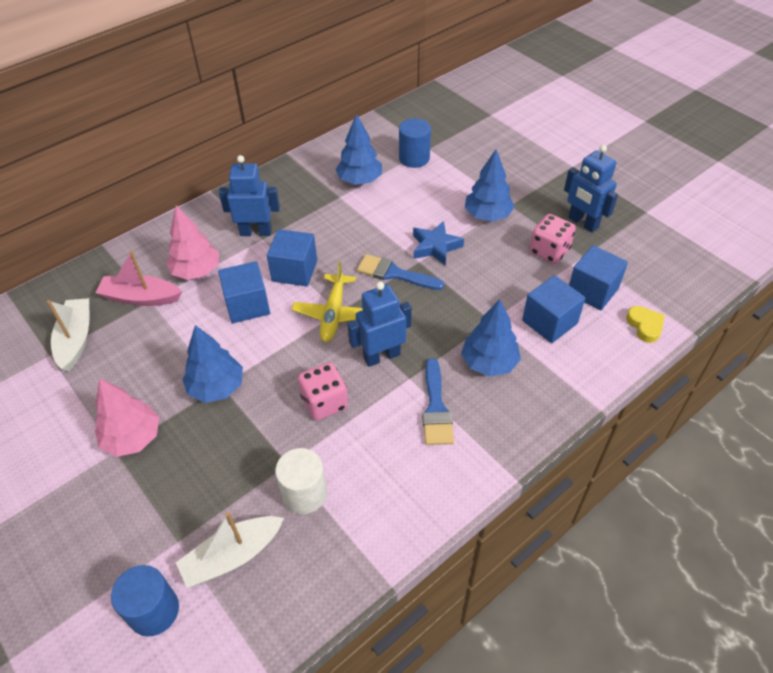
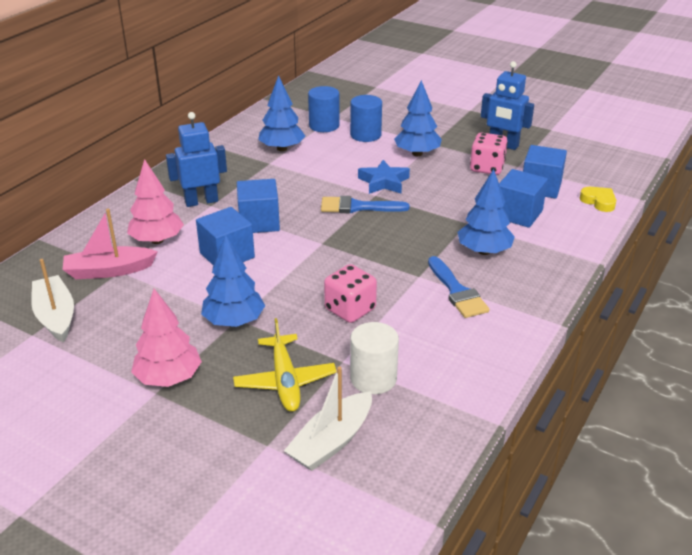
camera: 20 degrees left, 15 degrees down
(154, 611) = (277, 503): blue cylinder -> blue cylinder (365, 135)
(333, 314) = (317, 245): yellow plane -> yellow plane (285, 381)
(381, 356) = (383, 266): blue robot -> none

